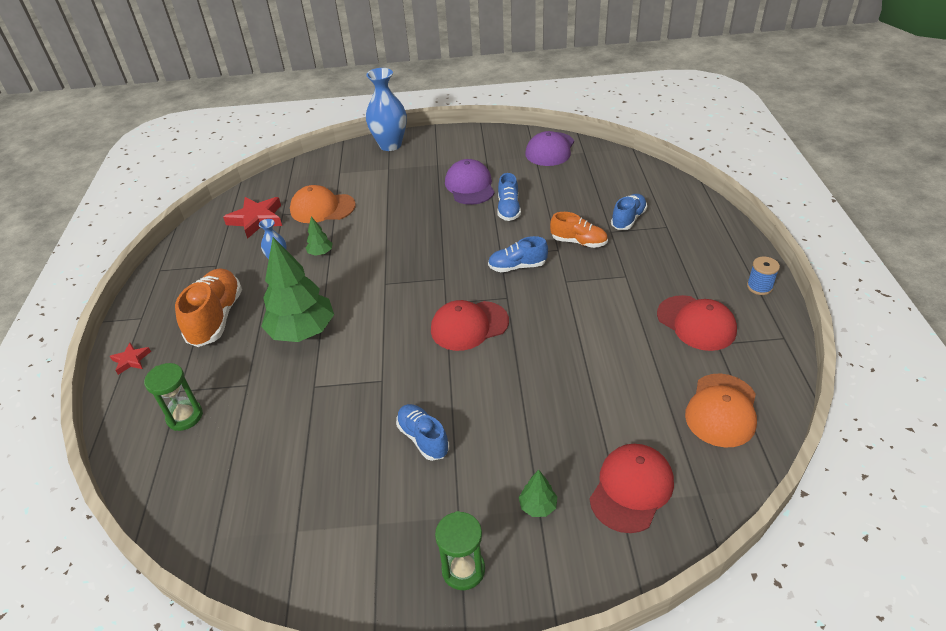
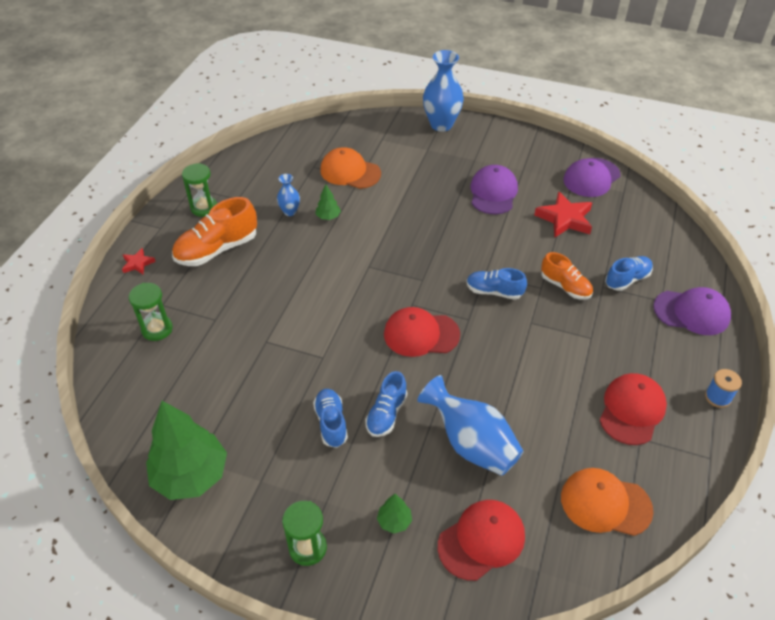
camera: 20 degrees right, 5 degrees up
(182, 284) = (204, 208): none -> green hourglass
(216, 318) = (217, 249): orange shoe -> orange shoe turned 150 degrees counterclockwise
(257, 219) = (290, 165): red star -> red star (565, 219)
(302, 332) = (279, 287): green tree -> green tree (191, 475)
(508, 209) = (517, 229): blue shoe -> blue shoe (386, 414)
(571, 405) = (471, 443): none -> blue vase
(696, 323) = (631, 410): red cap -> red cap turned 135 degrees counterclockwise
(697, 228) = (691, 312): none -> purple cap
(721, 410) = (605, 503): orange cap -> orange cap turned 60 degrees clockwise

